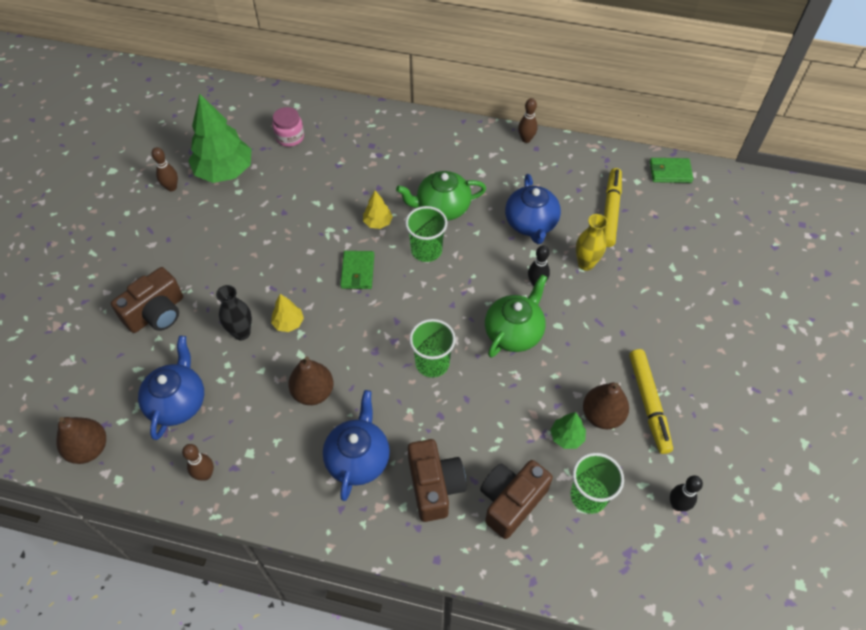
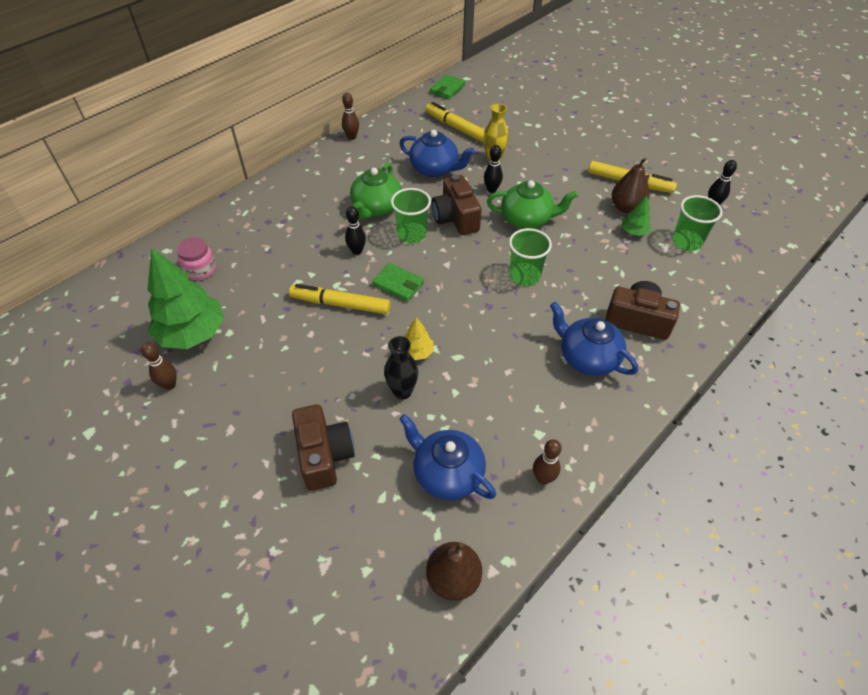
camera: 60 degrees left, 5 degrees down
(309, 244) = (340, 304): none -> yellow marker
(313, 392) = (503, 363): brown pear -> none
(378, 222) = (357, 251): yellow tree -> black bowling pin
(511, 501) = (672, 283): brown camera -> brown camera (455, 218)
(514, 332) = (527, 219): green teapot -> green teapot turned 120 degrees clockwise

